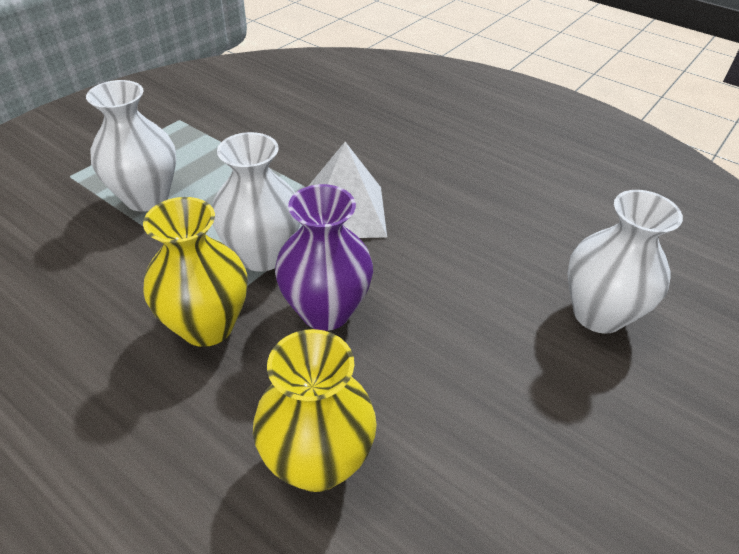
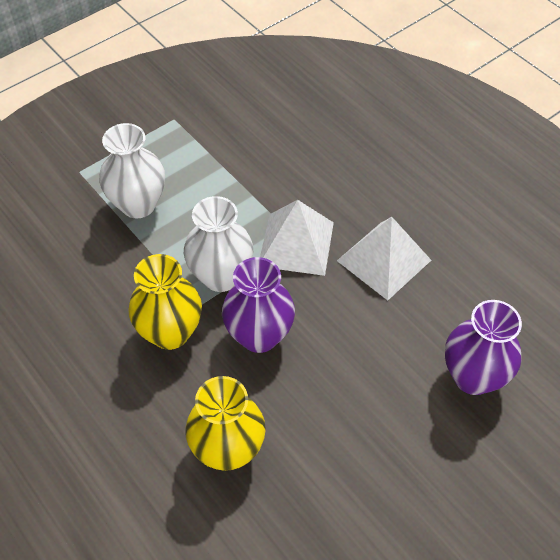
camera: 15 degrees right, 10 degrees up
(448, 214) = (383, 260): none -> white pyramid
(598, 314) = (473, 377): white vase -> purple vase

